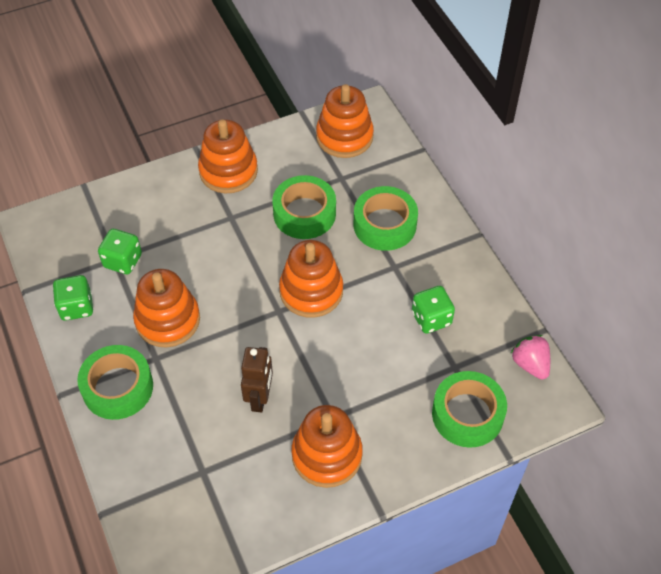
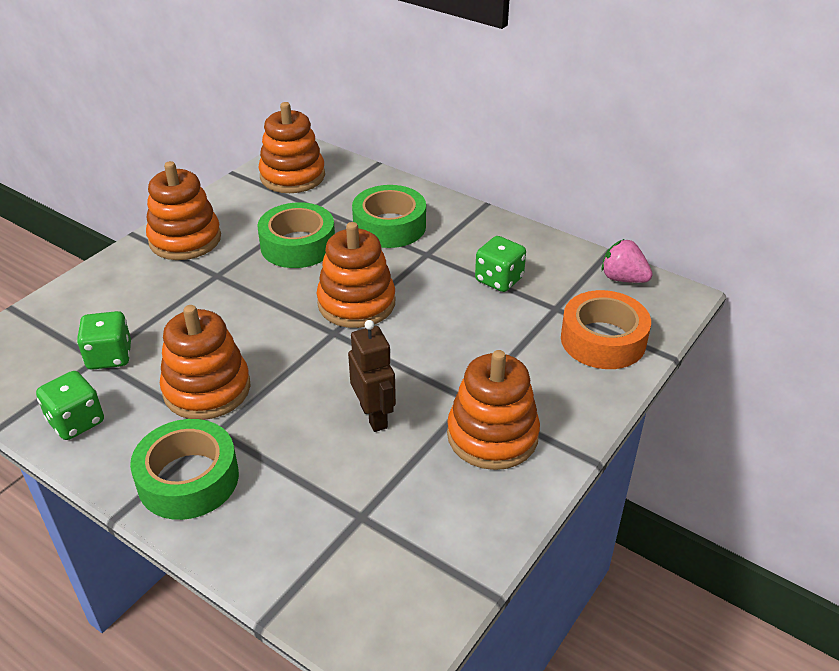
camera: 30 degrees left, 15 degrees down
(467, 414) = (603, 340): green tape -> orange tape

